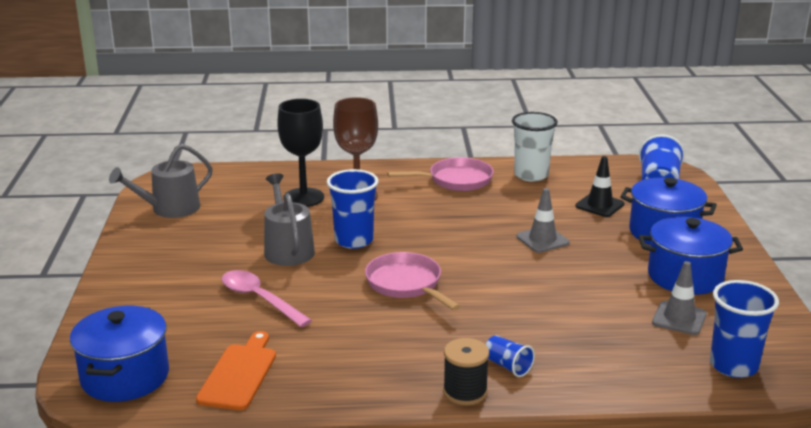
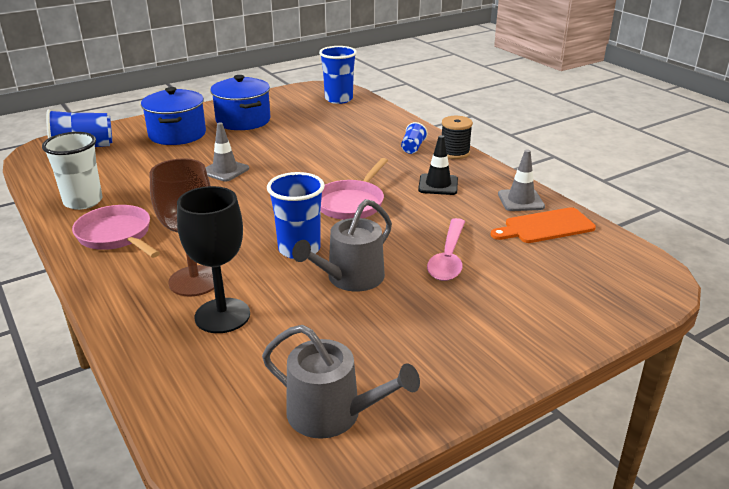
camera: 120 degrees left, 5 degrees up
(125, 377) = (620, 272): blue pot -> none
(599, 205) = (139, 162): black traffic cone -> black traffic cone (438, 185)
(679, 318) = (301, 115): grey traffic cone -> grey traffic cone (520, 200)

